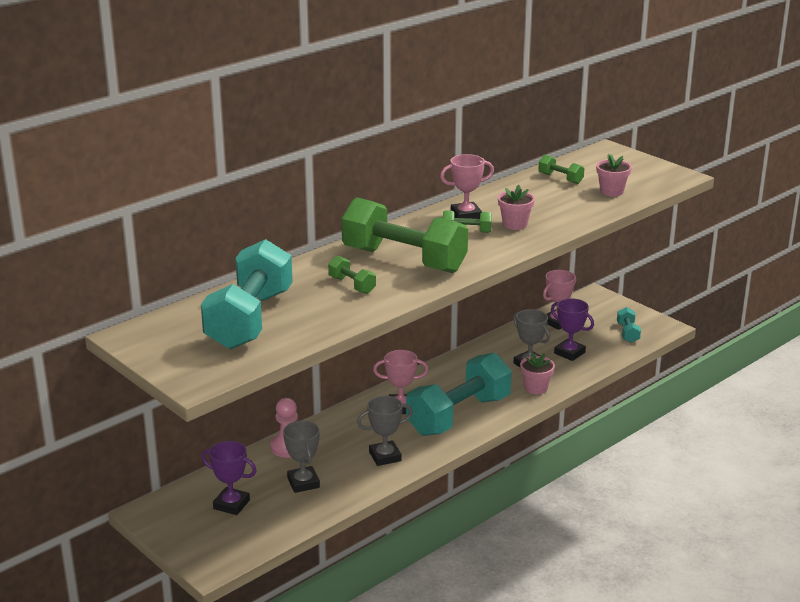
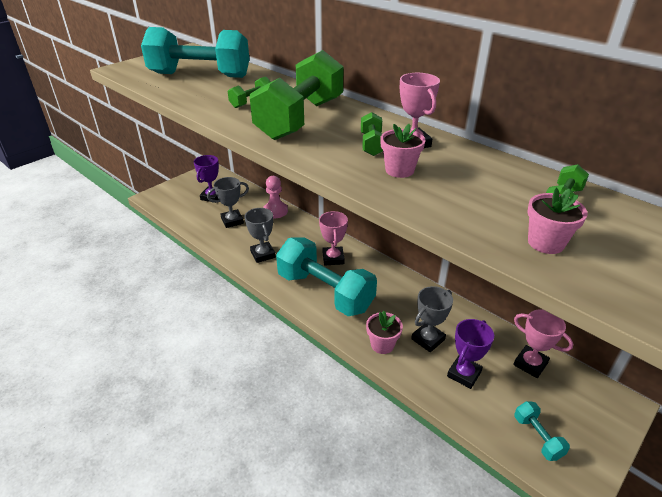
camera: 85 degrees right, 10 degrees up
(628, 333) = (537, 437): turquoise dumbbell -> turquoise dumbbell turned 75 degrees clockwise

